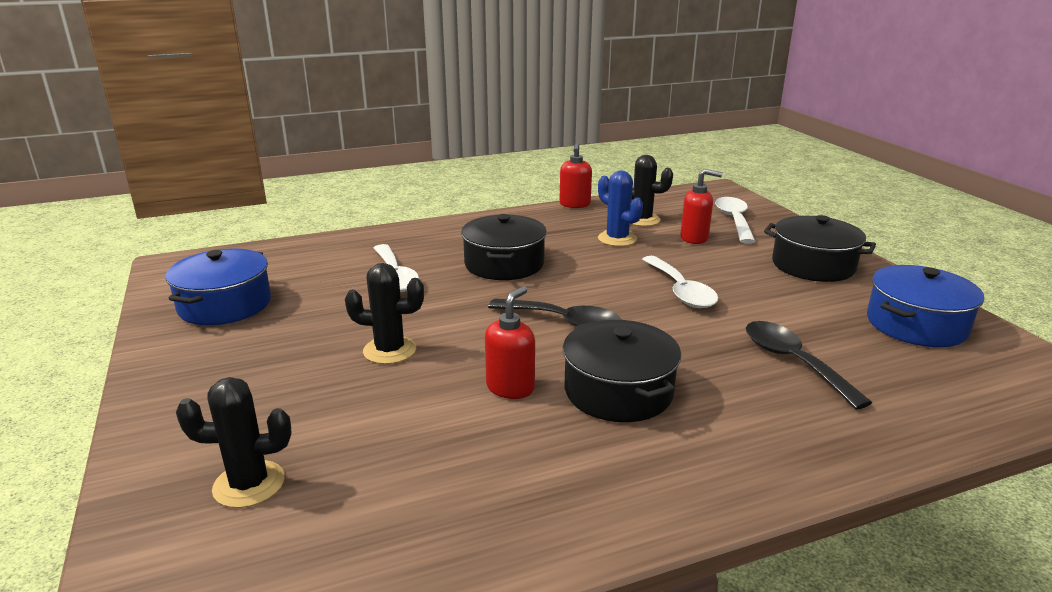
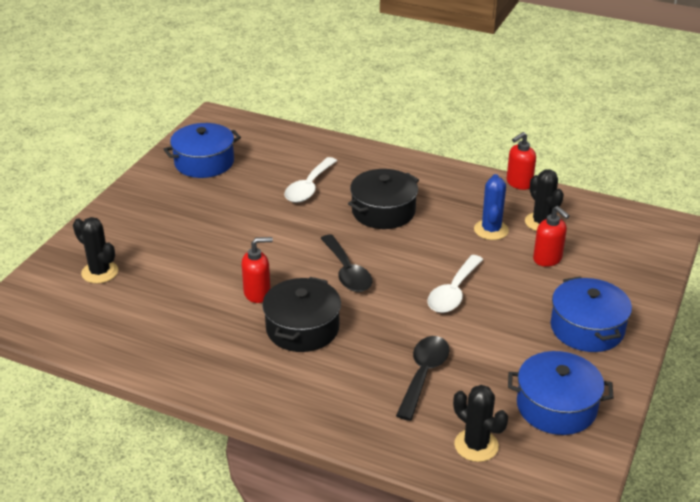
camera: 45 degrees right, 10 degrees up
(389, 350) = (237, 237): black cactus -> black cactus (476, 445)
(734, 220) = (613, 260): white spoon -> none
(813, 265) = (587, 328): black pot -> blue pot

